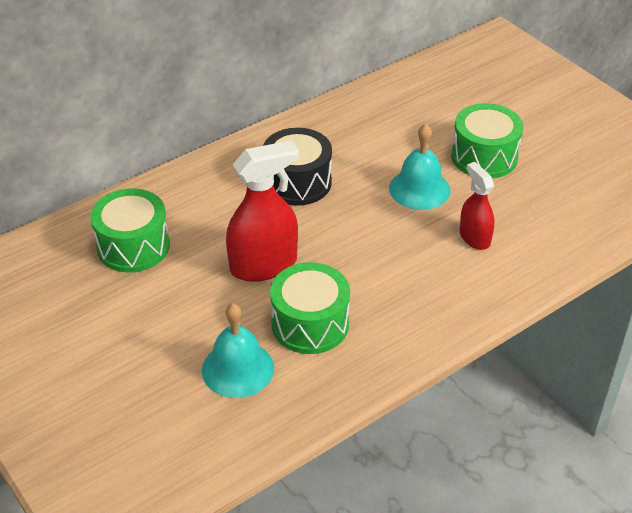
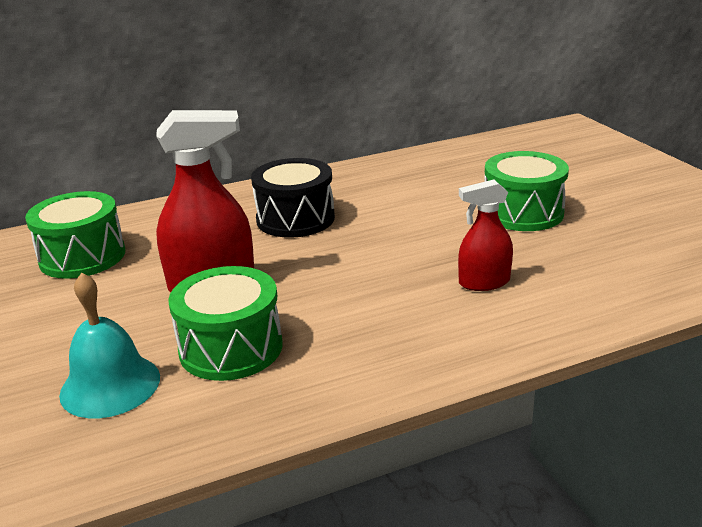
camera: 15 degrees right, 15 degrees down
(419, 189) = (433, 234): turquoise bell -> none
(474, 237) = (484, 282): red spray bottle -> red spray bottle turned 90 degrees counterclockwise

